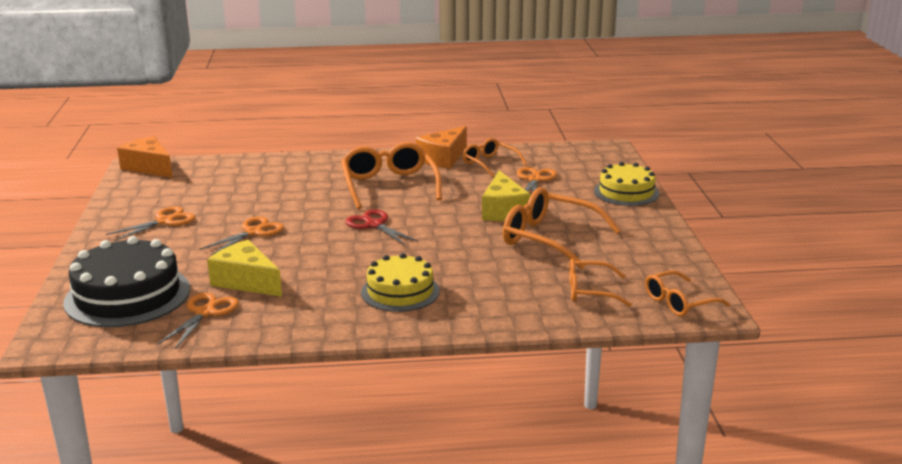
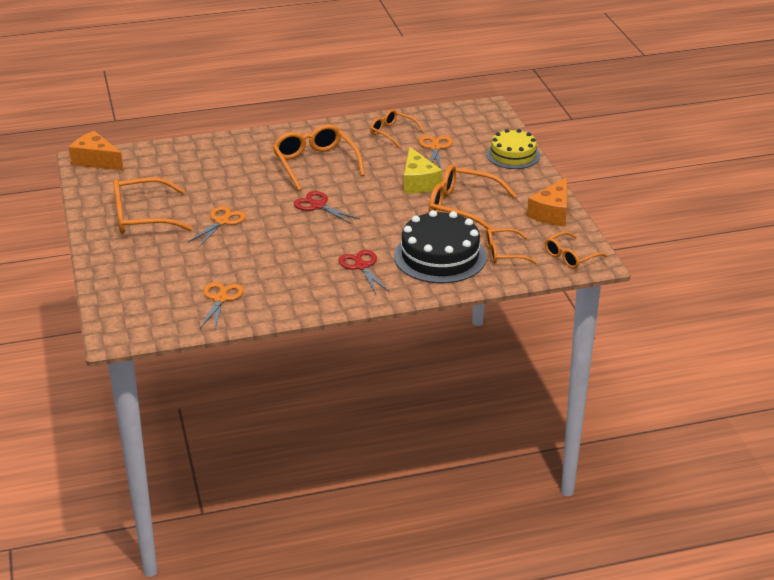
camera: 10 degrees left, 10 degrees up
(127, 295) = (152, 289): black cake -> black cake (440, 256)
(164, 221) = (142, 217): orange scissors -> orange glasses
(246, 281) = (239, 268): yellow cheese -> none
(400, 291) = (362, 266): yellow cake -> red scissors
(443, 158) = (351, 130): orange cheese -> orange cheese (552, 213)

